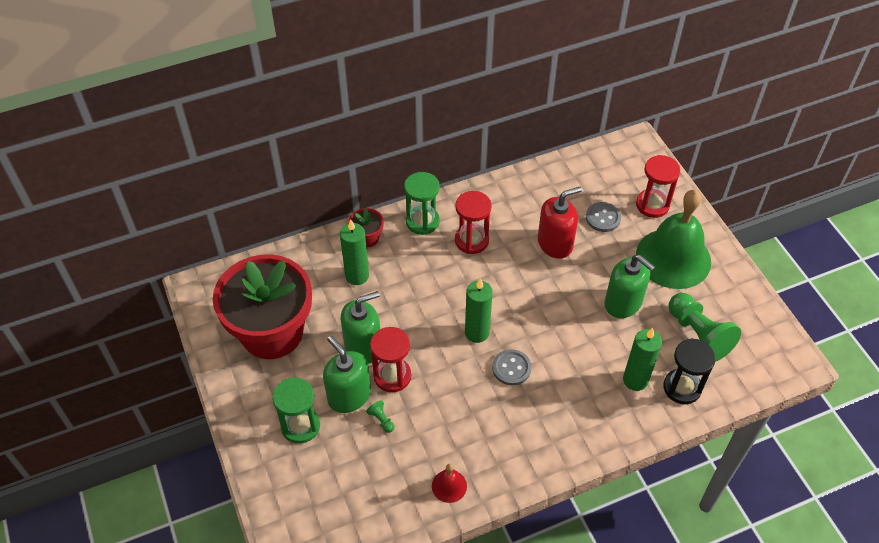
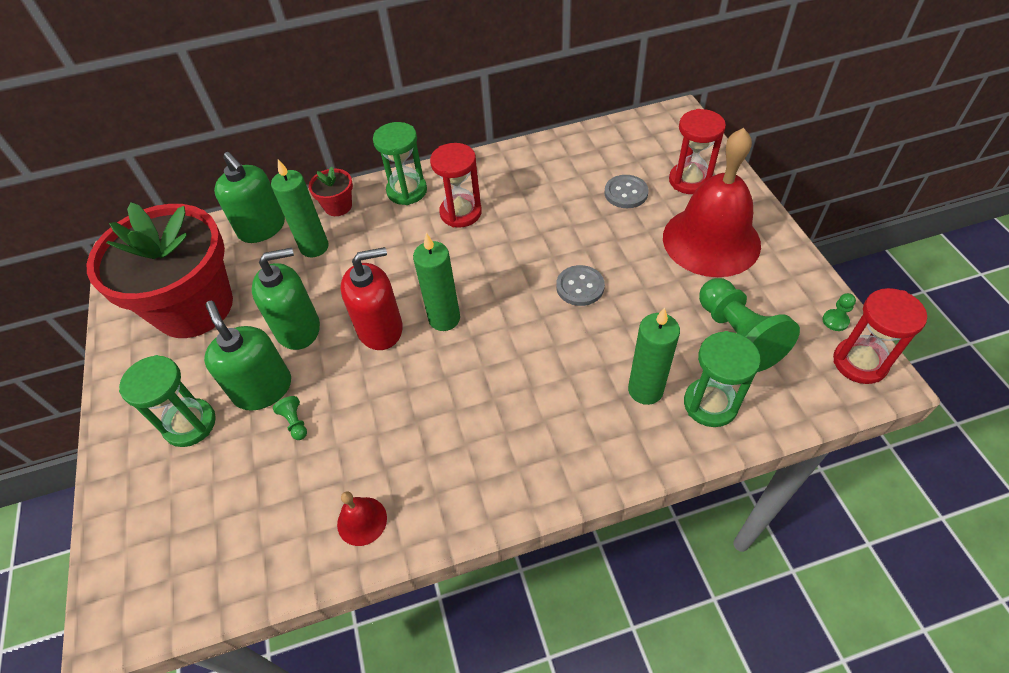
camera: 10 degrees right, 0 degrees up
(392, 376) = (324, 367): red hourglass -> red hourglass (859, 362)
(511, 368) = (480, 365): grey button -> grey button (580, 287)
(555, 243) = (562, 219): red soap dispenser -> red soap dispenser (380, 329)
(623, 303) = (640, 291): green soap dispenser -> green soap dispenser (262, 228)
(673, 258) = (711, 240): green bell -> red bell
(682, 388) = (710, 404): black hourglass -> green hourglass
(767, 320) = (835, 321): none -> green pawn

